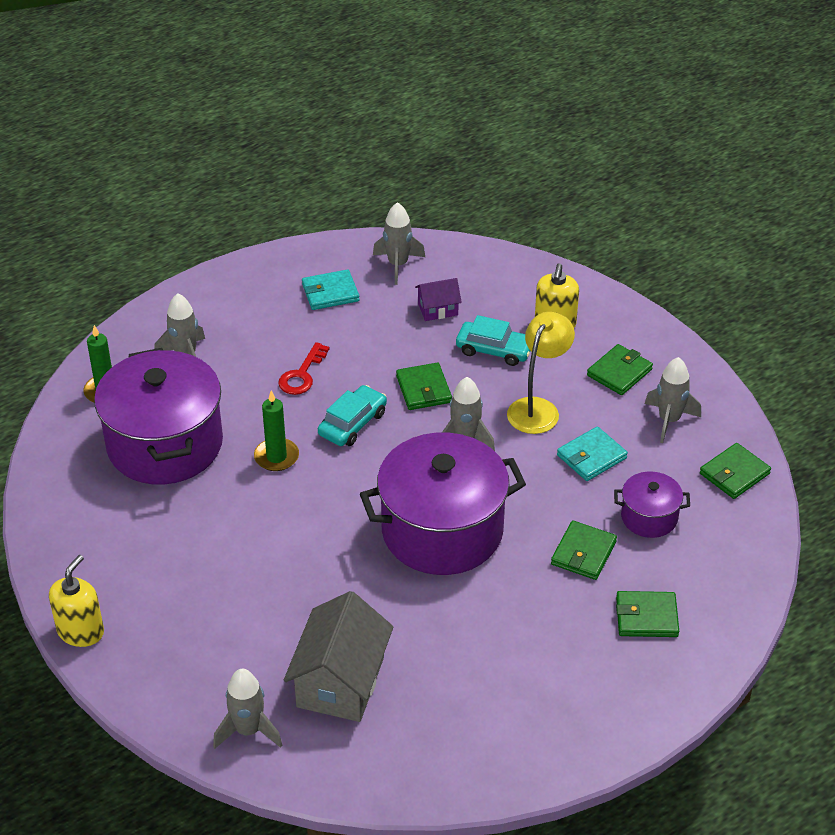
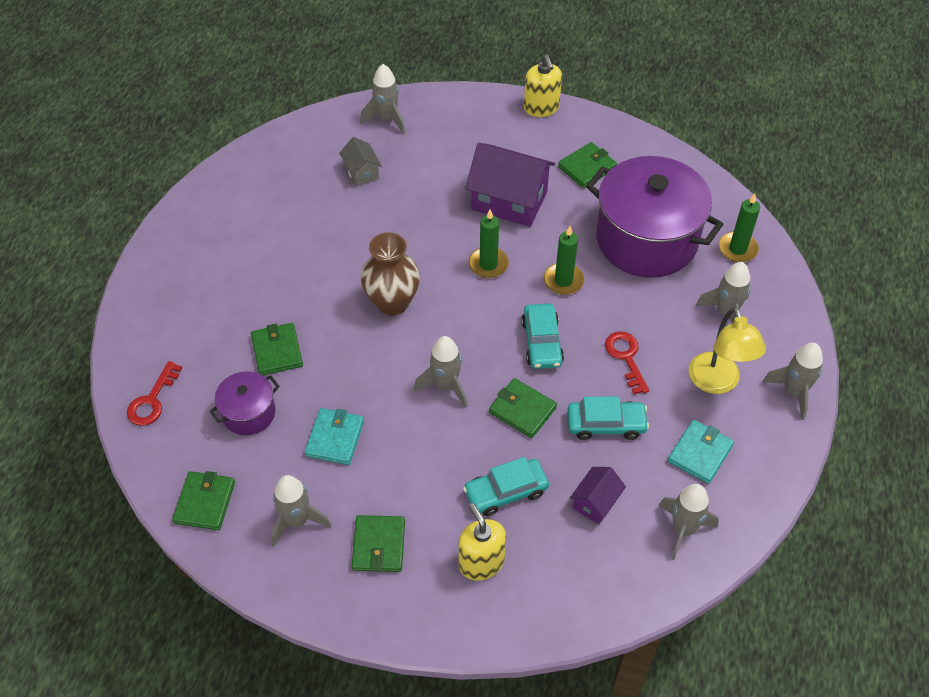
camera: 140 degrees right, 10 degrees up
(215, 285) = (794, 392): none -> grey rocket
(235, 555) = (509, 201): none -> purple house
(322, 510) = (488, 264): none -> green candle
(340, 682) = (362, 172): grey house -> grey house, size x0.51
(373, 345) = (606, 424): none -> turquoise car
(442, 531) = (392, 303): purple pot -> brown vase
(538, 408) = (416, 456): yellow lamp -> yellow lamp (717, 383)
(646, 617) = (196, 332): green wallet -> green wallet (587, 167)
(729, 579) = (152, 400): none -> red key

